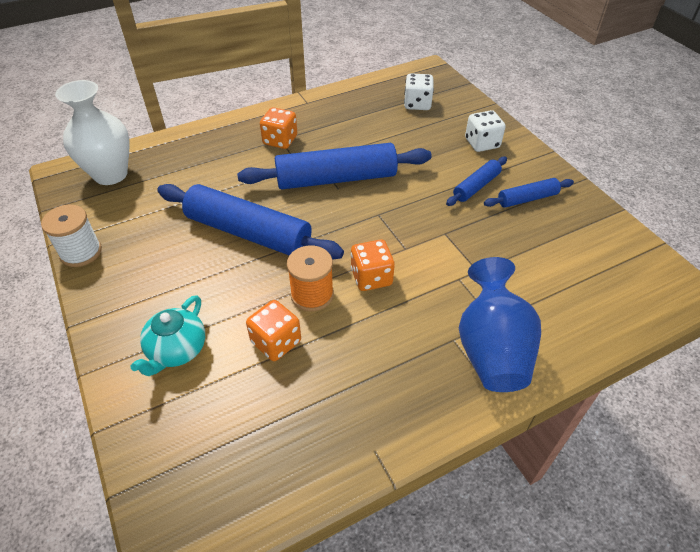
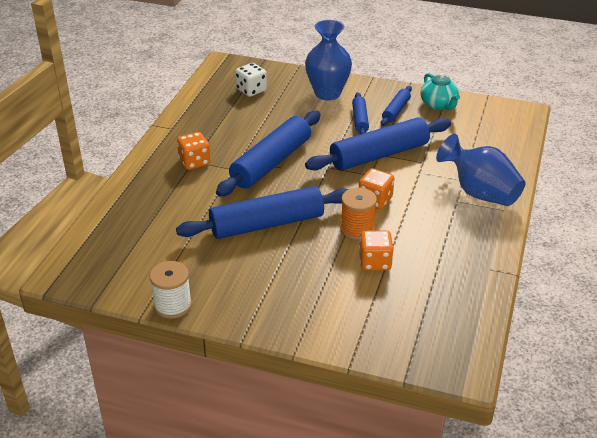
camera: 45 degrees left, 10 degrees down
(111, 174) = (103, 253): white vase -> none
(177, 350) = (328, 304): turquoise teapot -> turquoise teapot (439, 105)
(443, 233) = (379, 155): none -> blue rolling pin
(482, 143) = (327, 93): white dice -> blue vase

